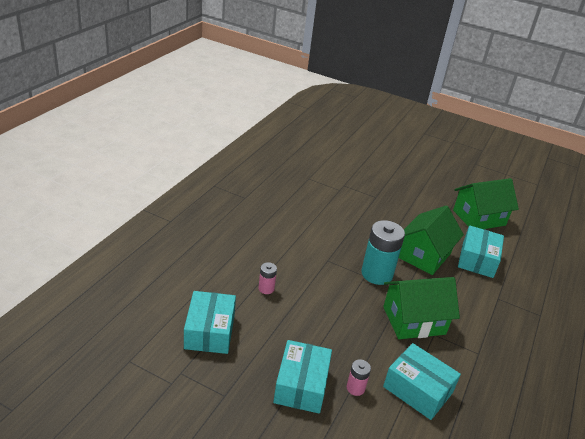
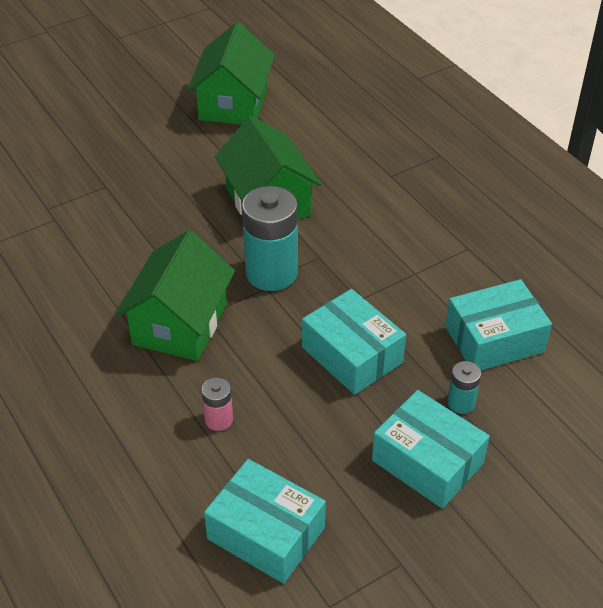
camera: 55 degrees left, 10 degrees up
(355, 388) = (461, 403): pink battery -> turquoise battery
(414, 320) = (381, 280): green house -> green house (180, 324)
(477, 260) = (312, 154): turquoise box -> turquoise box (352, 355)

